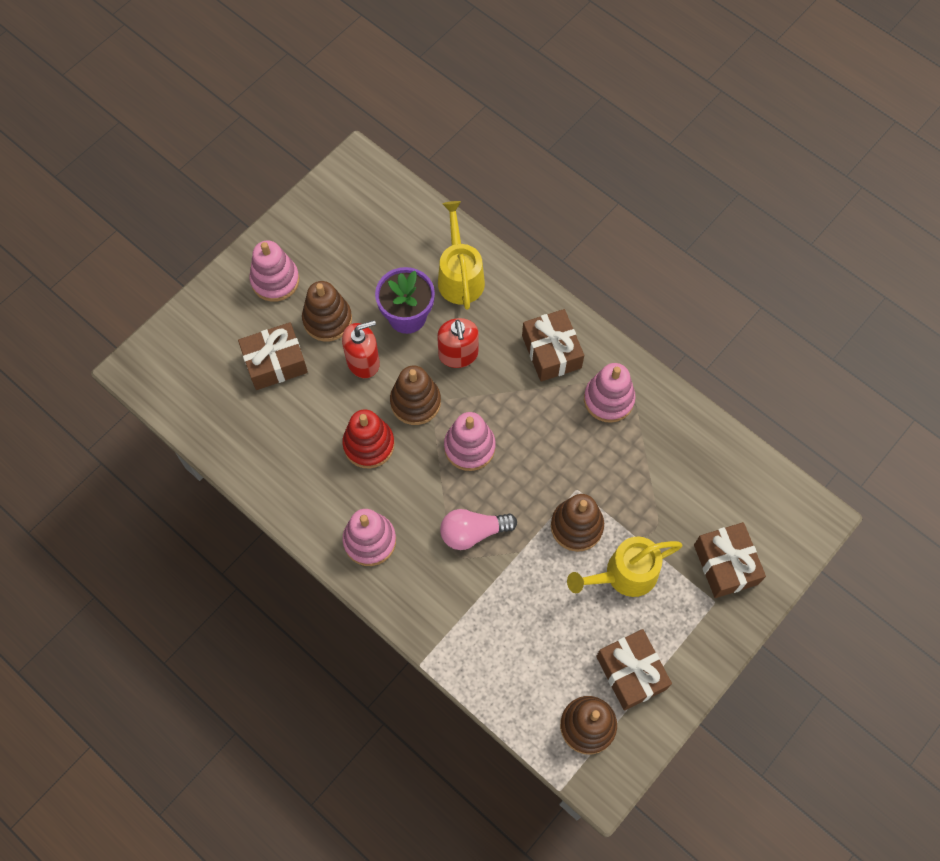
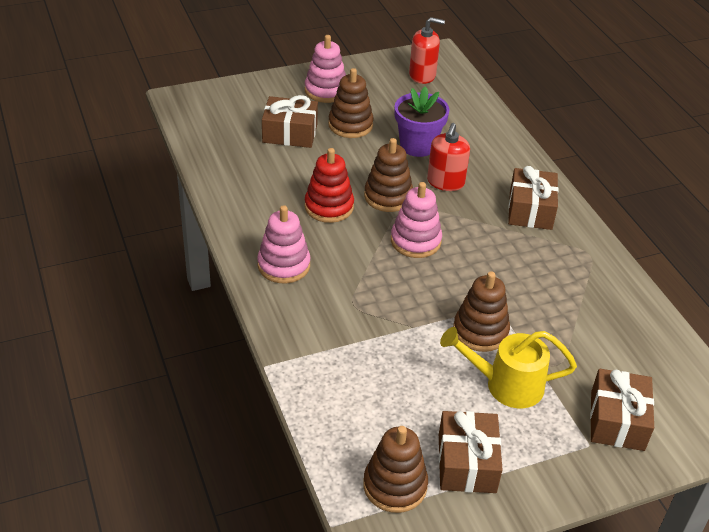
camera: 25 degrees right, 25 degrees down
(363, 361) = (361, 158): red soap dispenser -> red soap dispenser (422, 75)
(459, 275) = (479, 138): yellow watering can -> none
(473, 532) = (379, 296): pink light bulb -> none
(608, 399) = (565, 259): pink stacking toy -> none

